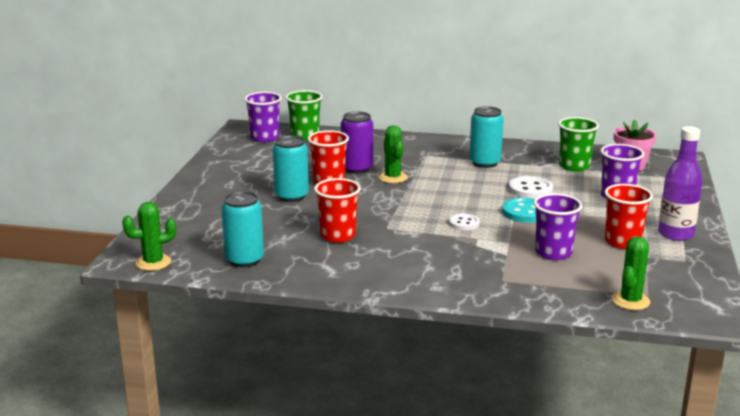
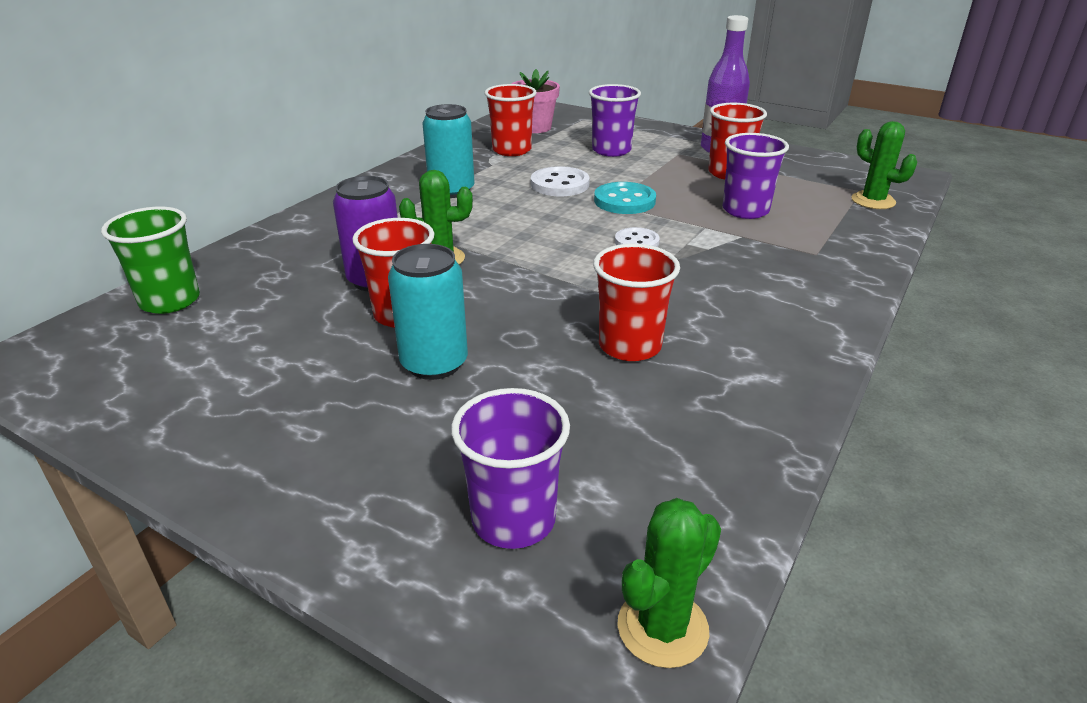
camera: 70 degrees left, 10 degrees up
(153, 263) = (662, 628): green cactus -> green cactus turned 45 degrees clockwise
(244, 260) = (691, 470): turquoise can -> none
(264, 138) = (114, 345): purple cup -> purple cup (513, 519)
(574, 166) = (511, 150): green cup -> red cup

